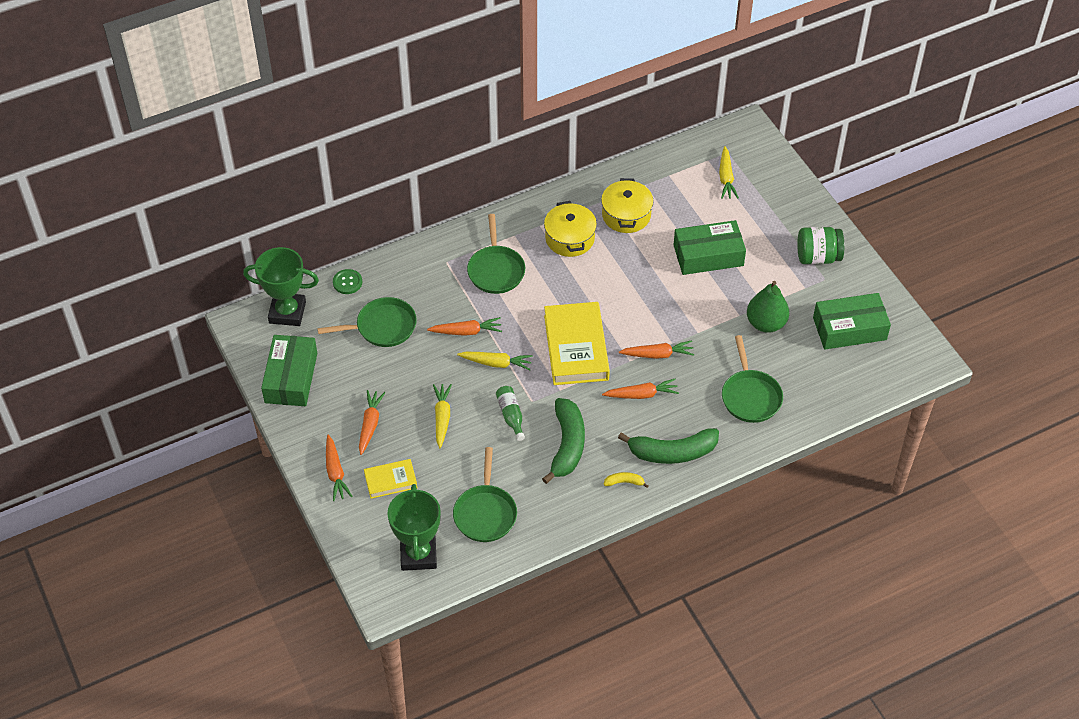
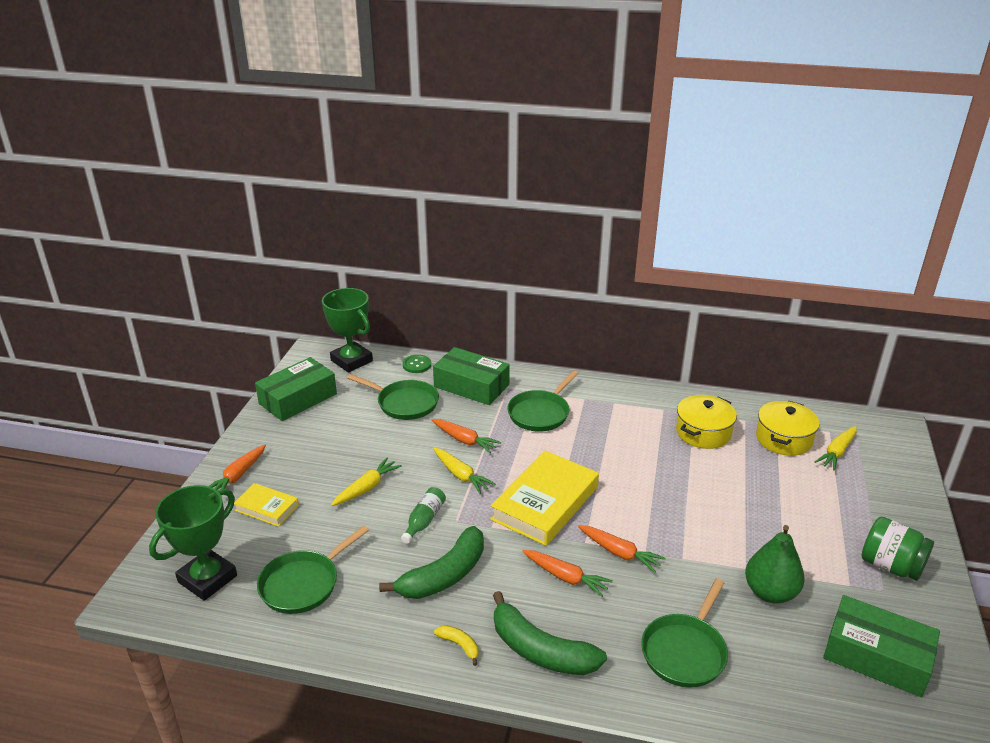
camera: 40 degrees right, 20 degrees down
(370, 424) = (307, 459): orange carrot -> none
(569, 238) = (631, 423): yellow pot -> yellow pot (783, 439)
(708, 255) = (758, 501): green box -> green box (471, 386)

